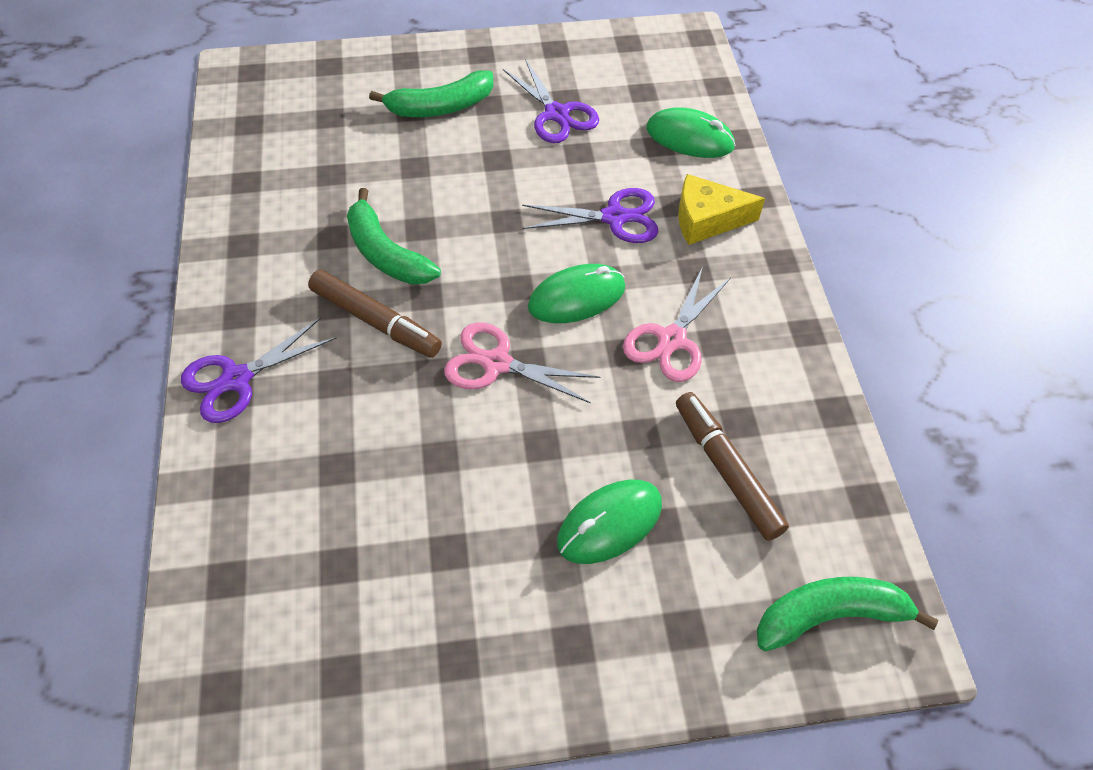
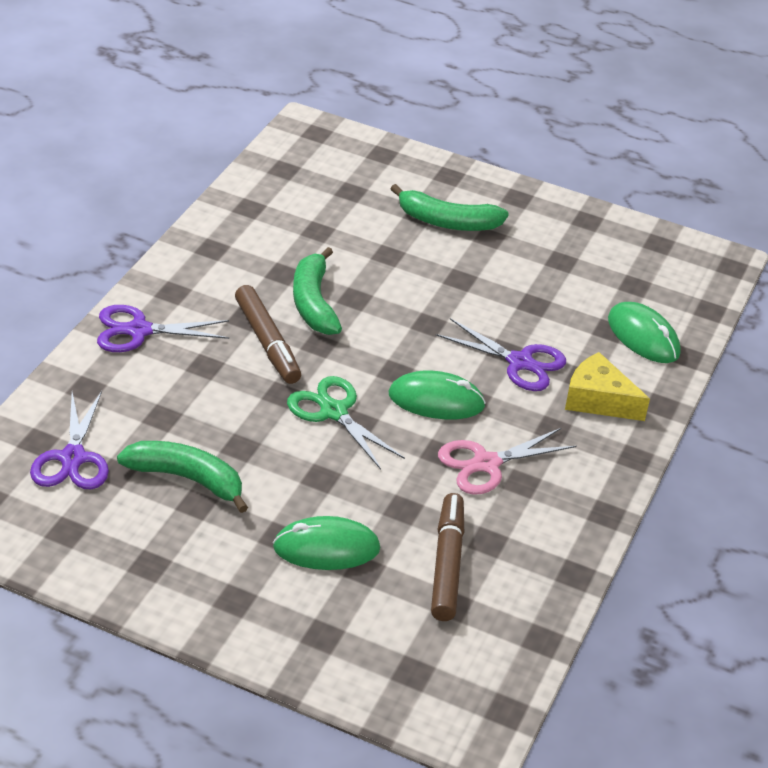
camera: 30 degrees right, 15 degrees down
(496, 363) = (333, 412): pink scissors -> green scissors
(557, 114) = (542, 269): purple scissors -> purple scissors (73, 459)
(829, 615) = (438, 687): green banana -> green banana (187, 479)

